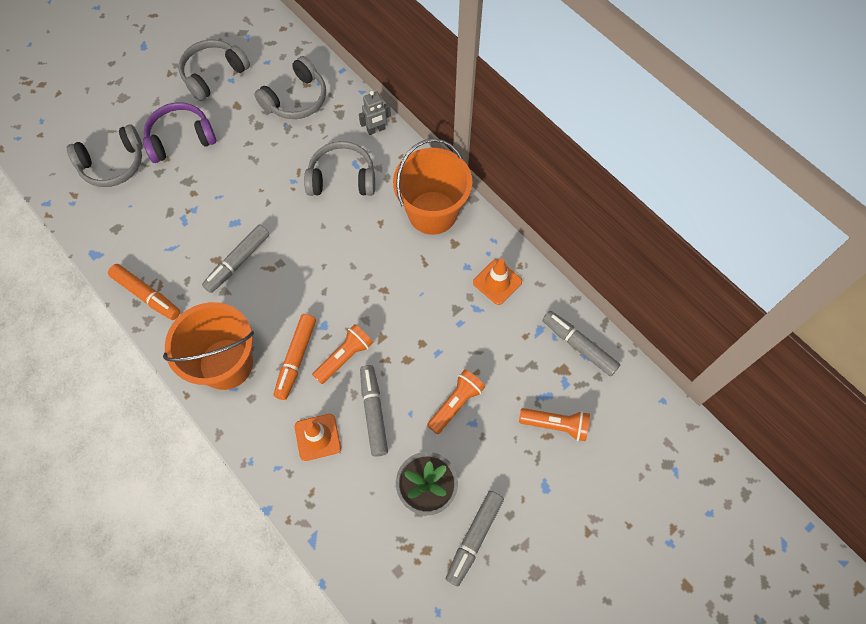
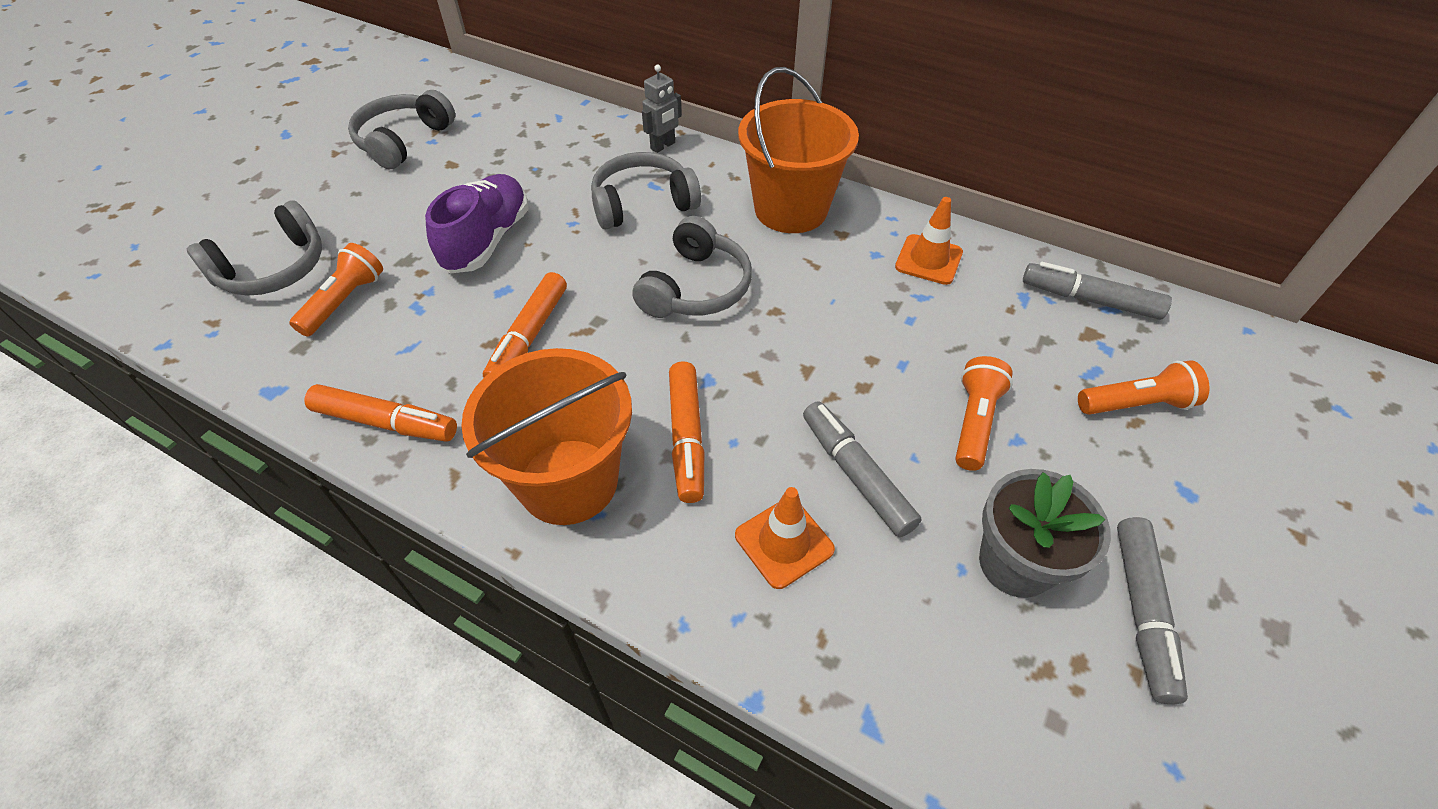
camera: 20 degrees left, 15 degrees down
(181, 138) = (377, 216): purple headphones -> none
(238, 180) = (487, 240): none -> purple shoe
(238, 262) = (529, 336): grey marker -> orange marker
(296, 99) = (536, 140): grey headphones -> grey headphones (696, 288)
(345, 357) = (765, 411): orange flashlight -> orange flashlight (345, 301)

